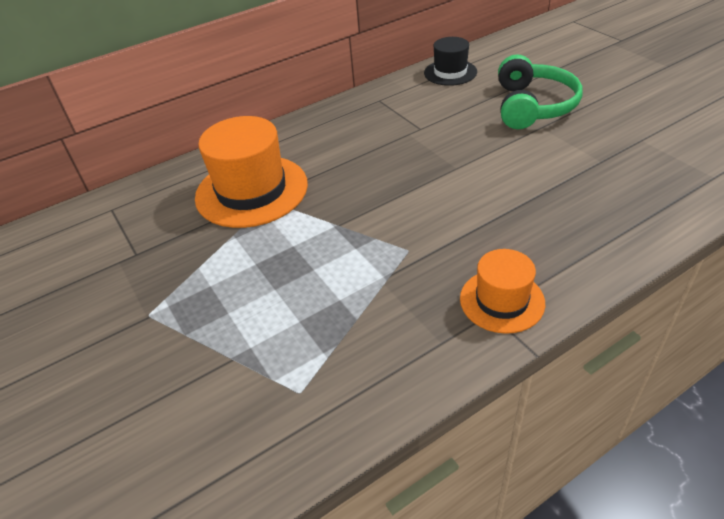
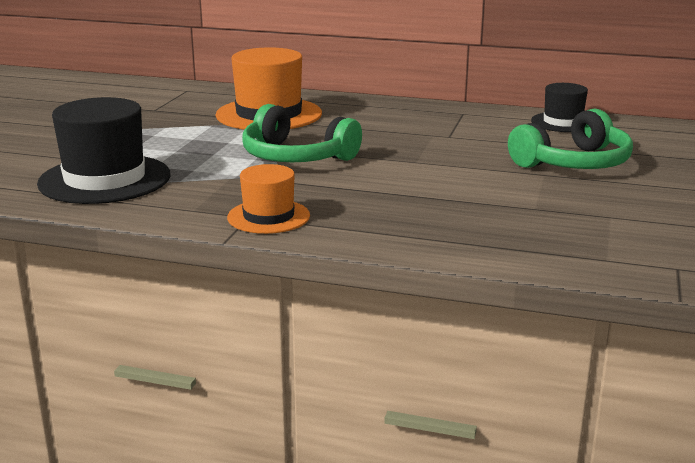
camera: 45 degrees right, 20 degrees down
(294, 374) = (105, 179): none -> black hat
(376, 222) = (296, 157): none -> green headphones

